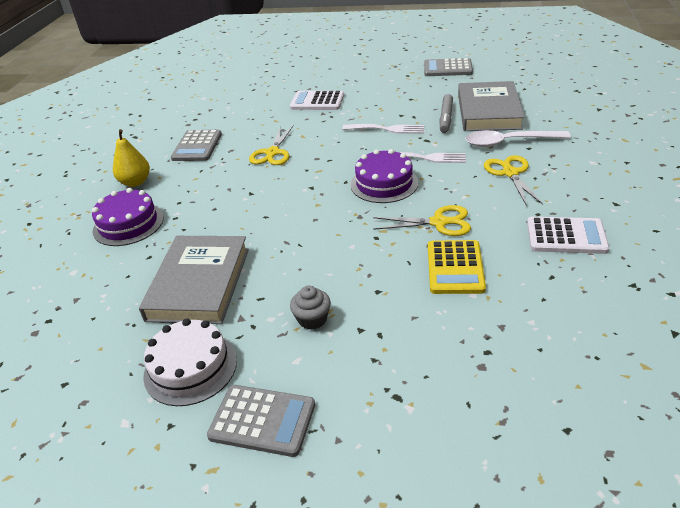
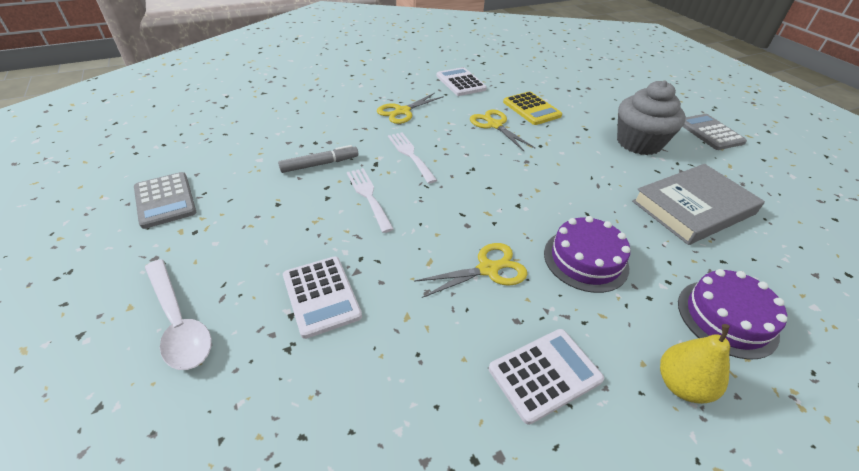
camera: 130 degrees left, 5 degrees up
(190, 367) = (735, 171): white cake -> none
(197, 146) = (545, 374): grey calculator -> white calculator
(312, 319) = (638, 143): grey cupcake -> grey cupcake, size x2.14
(384, 183) = (471, 164): purple cake -> purple cake (585, 260)
(455, 267) = (531, 109): yellow calculator -> yellow calculator turned 90 degrees clockwise
(488, 111) = (291, 143): grey book -> none
(509, 142) = (351, 121): white spoon -> white spoon (178, 322)

